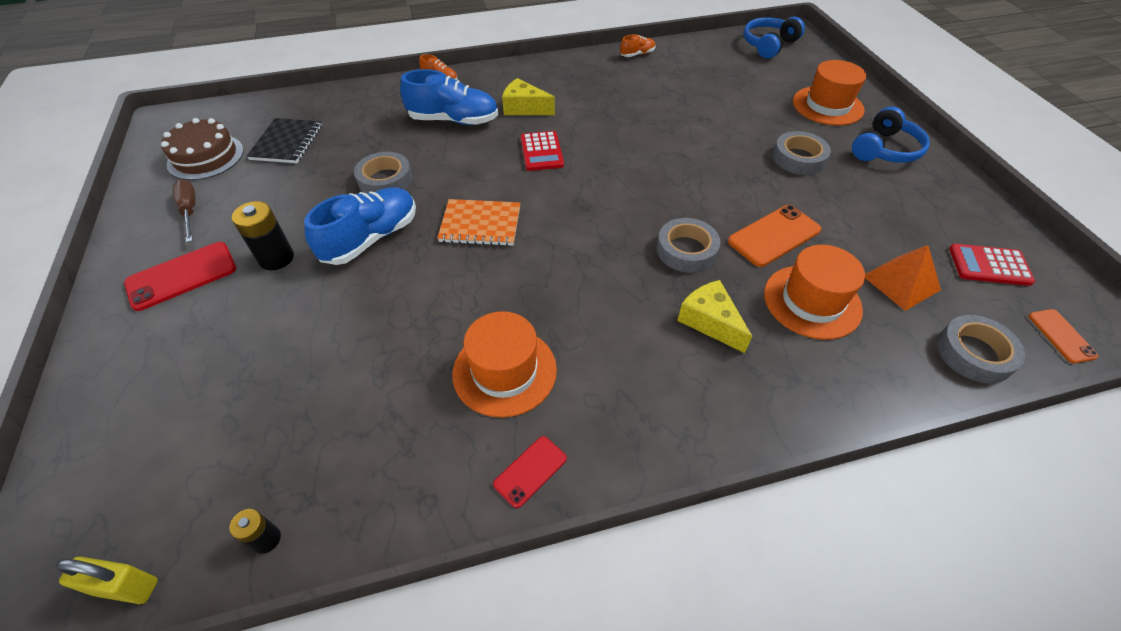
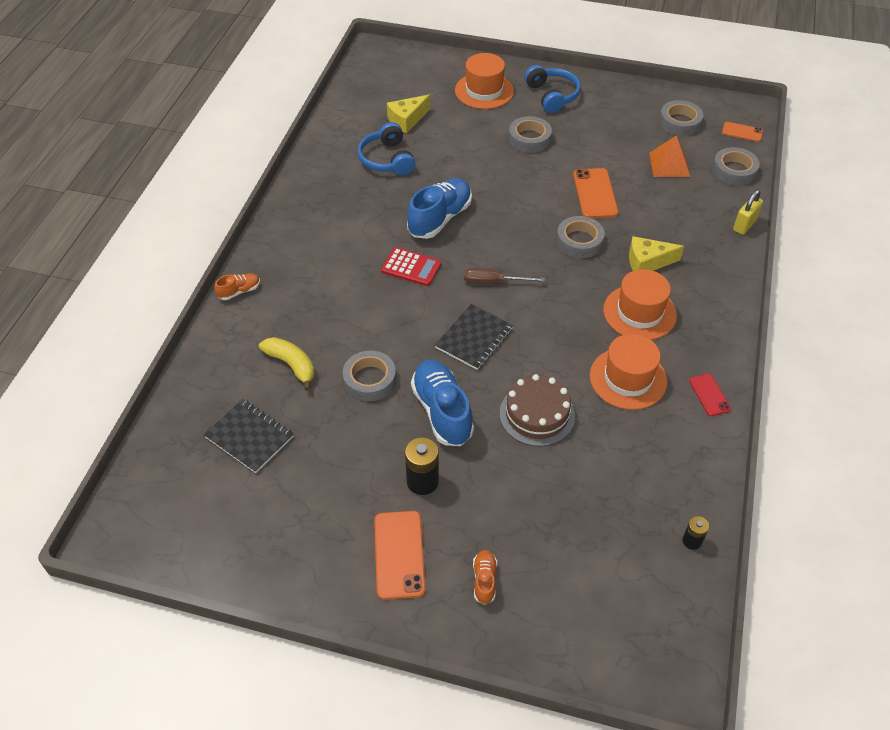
camera: 60 degrees left, 0 degrees up
(127, 587) = (690, 623): yellow padlock -> yellow padlock (744, 225)
(182, 276) = (399, 554): red phone -> orange phone
(190, 211) = (305, 535): brown screwdriver -> brown screwdriver (493, 282)
(206, 157) = (220, 509): brown cake -> brown cake (537, 414)
(377, 133) = (291, 365): none -> yellow banana
(454, 120) = (317, 305): blue shoe -> blue shoe (440, 218)
(480, 224) = (474, 338): orange notebook -> black notebook
(524, 108) = (339, 253): yellow cheese -> yellow cheese (407, 120)
(637, 54) = (321, 149): orange shoe -> orange shoe (484, 580)
(768, 45) = (380, 72): blue headphones -> blue headphones (387, 159)
(812, 301) = (660, 209): orange hat -> orange hat (639, 312)
(989, 265) = (680, 122): red calculator -> grey tape

